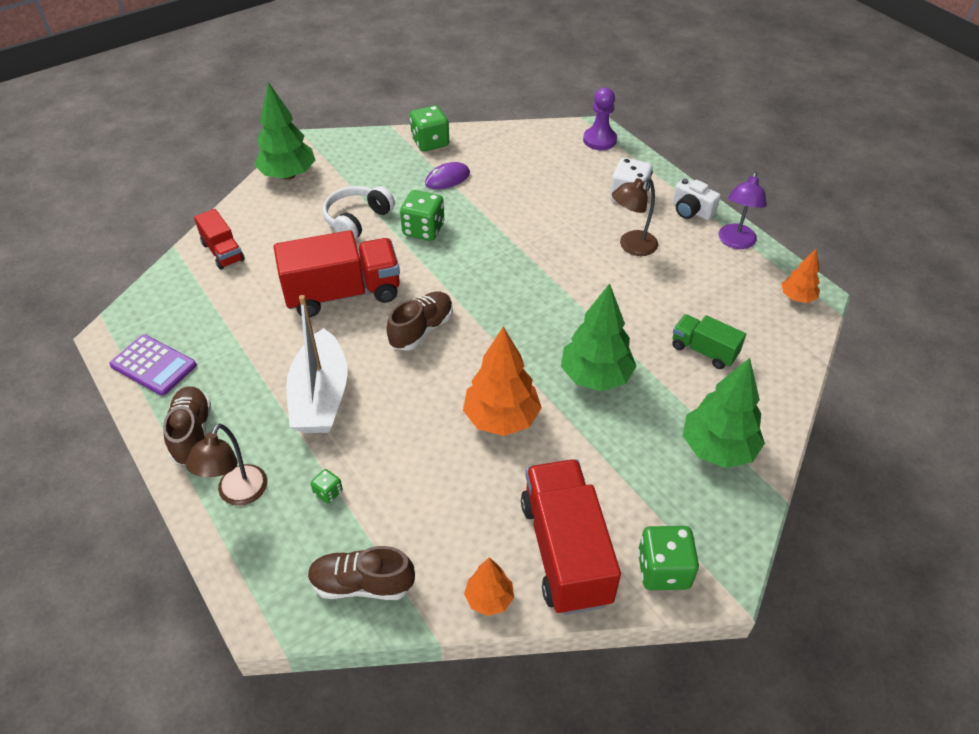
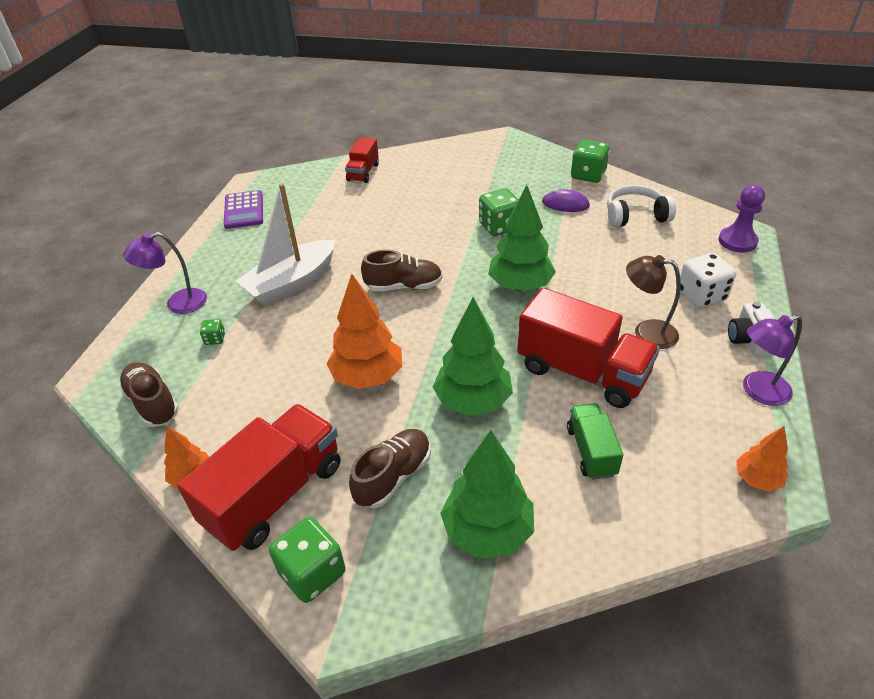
camera: 50 degrees right, 5 degrees down
(192, 434) = (207, 257): brown shoe -> brown shoe (393, 476)
(238, 494) = (178, 304): brown lamp -> purple lamp
(288, 175) = (463, 149): green tree -> green tree (520, 286)
(343, 293) = (391, 234): red truck -> red truck (582, 372)
(357, 220) = (465, 197): white headphones -> white headphones (635, 216)

